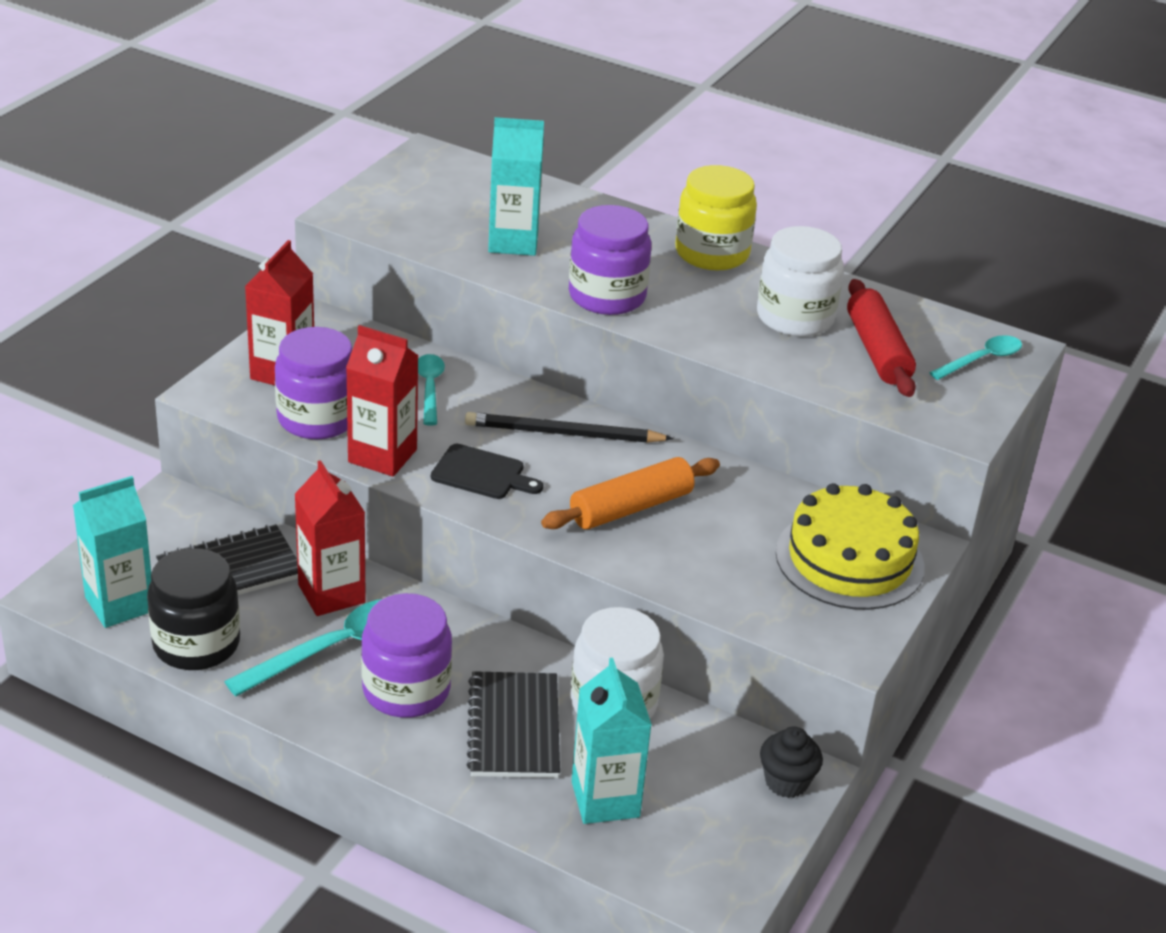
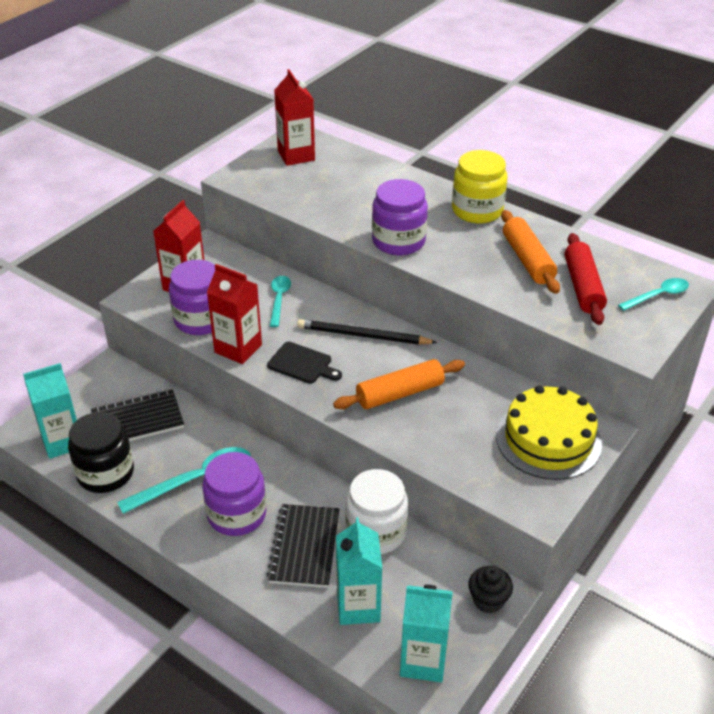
camera: 10 degrees right, 5 degrees up
(331, 594) = (200, 440): red carton -> red carton (296, 155)
(513, 242) = (342, 200): turquoise carton -> turquoise carton (423, 661)
(795, 317) = (527, 260): white jar -> orange rolling pin

